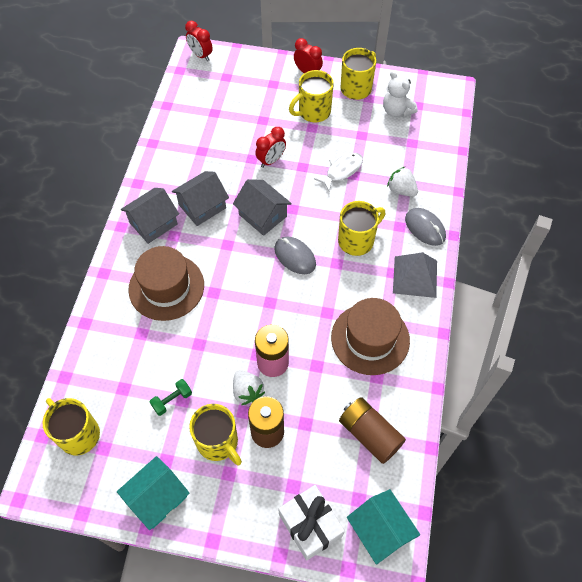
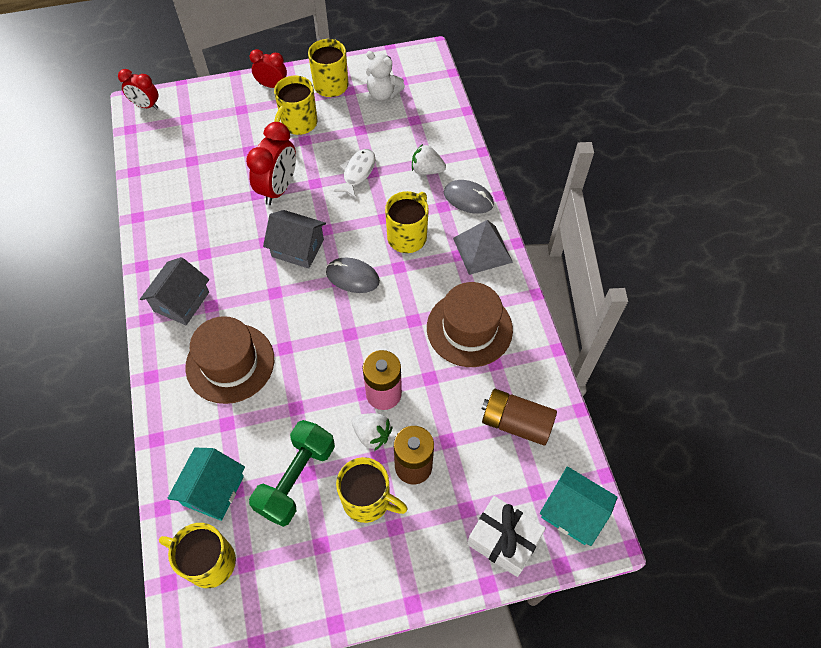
camera: 25 degrees left, 0 degrees up
(157, 498) = (331, 588): turquoise house -> turquoise house (213, 490)
(172, 400) = (296, 479): green dumbbell -> green dumbbell, size x2.08
(202, 206) = (227, 263): grey house -> none
(271, 160) = (278, 188): red clock -> red clock, size x1.60

